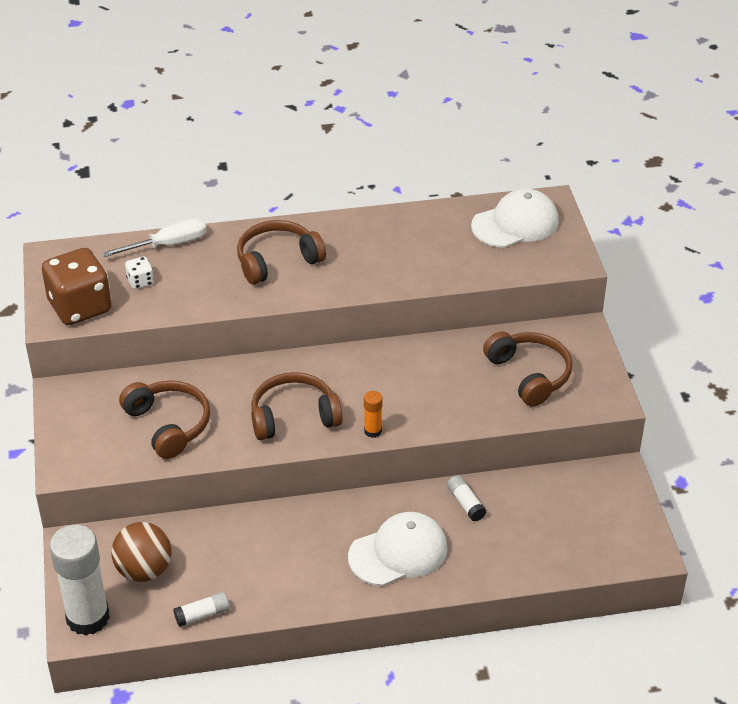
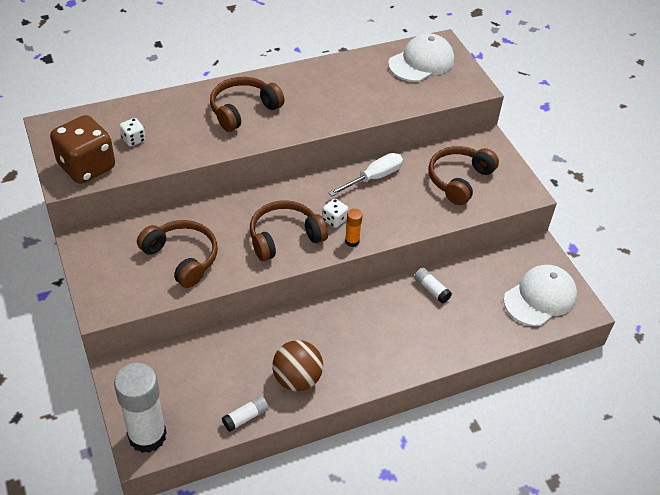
camera: 15 degrees left, 5 degrees up
(144, 570) = (185, 385): brown ball -> brown ball (297, 379)
(168, 245) = (149, 106): white screwdriver -> white screwdriver (373, 178)
(359, 404) = (334, 220): none -> white dice
(398, 552) = (391, 338): white cap -> white cap (540, 297)
(529, 375) = (459, 180): brown headphones -> brown headphones turned 105 degrees counterclockwise

